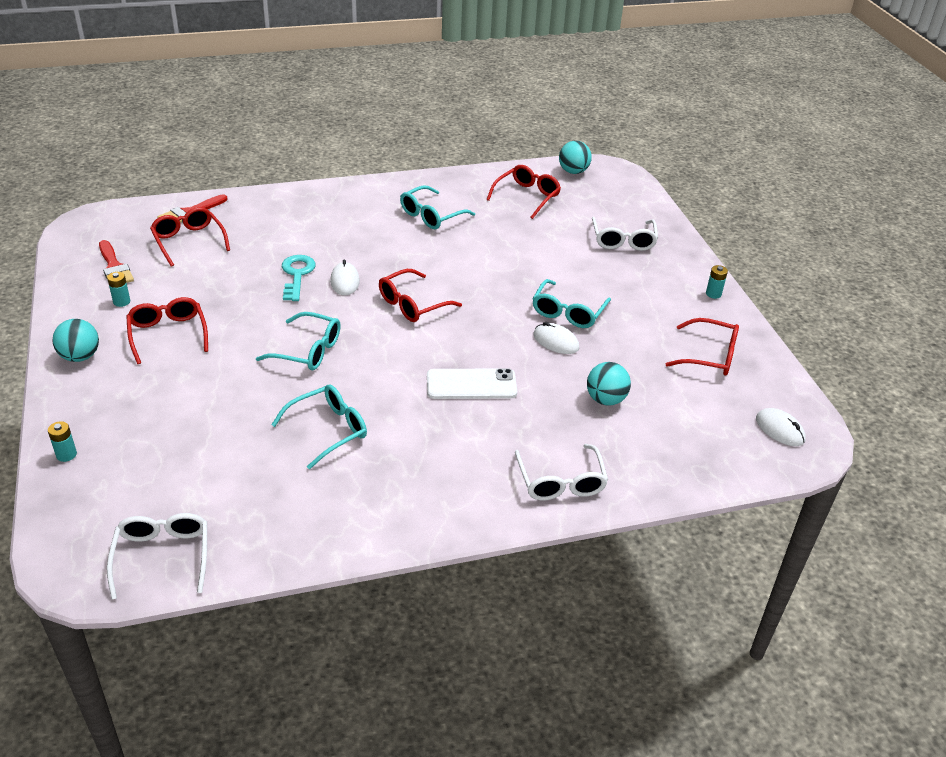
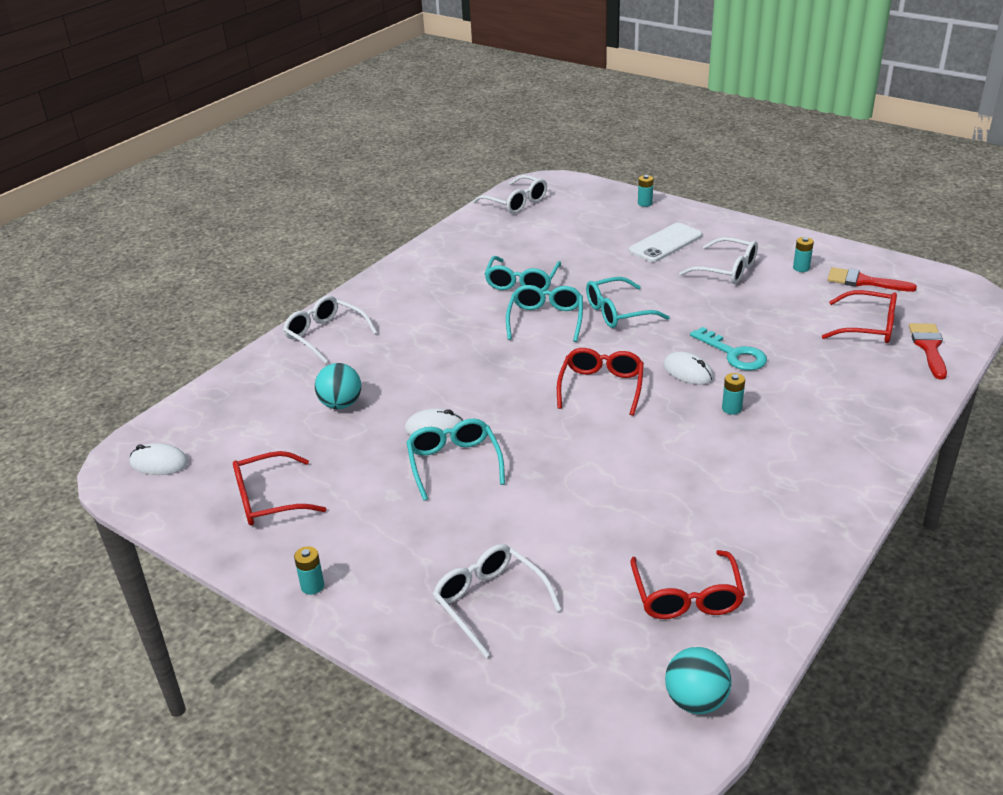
camera: 145 degrees right, 5 degrees down
(80, 356) = (746, 234): turquoise ball -> none
(168, 335) = (726, 270): red glasses -> white glasses
(362, 248) = (731, 408): none -> turquoise battery
(432, 215) = (739, 490): turquoise glasses -> turquoise glasses (545, 320)
(471, 384) = (464, 357): white phone -> white phone (665, 243)

